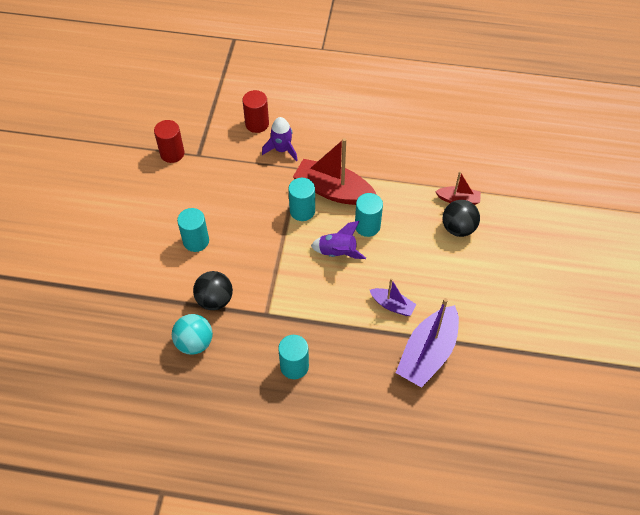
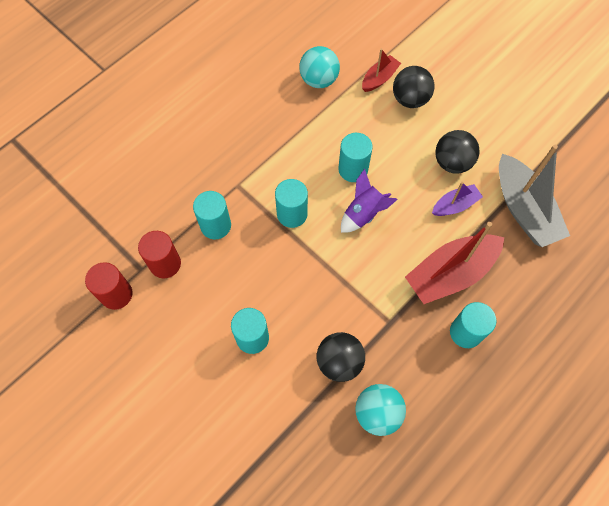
camera: 55 degrees left, 10 degrees up
(257, 124) = (148, 188): red cylinder -> red cylinder (165, 264)
(259, 174) = (215, 225): none -> turquoise cylinder
(282, 149) = (201, 185): purple rocket -> none
(333, 191) = (289, 172): red boat -> red boat (451, 273)
(422, 165) = (319, 80): none -> turquoise ball
(427, 284) = (452, 162): none -> black ball
(428, 353) = (524, 209): purple boat -> grey boat

